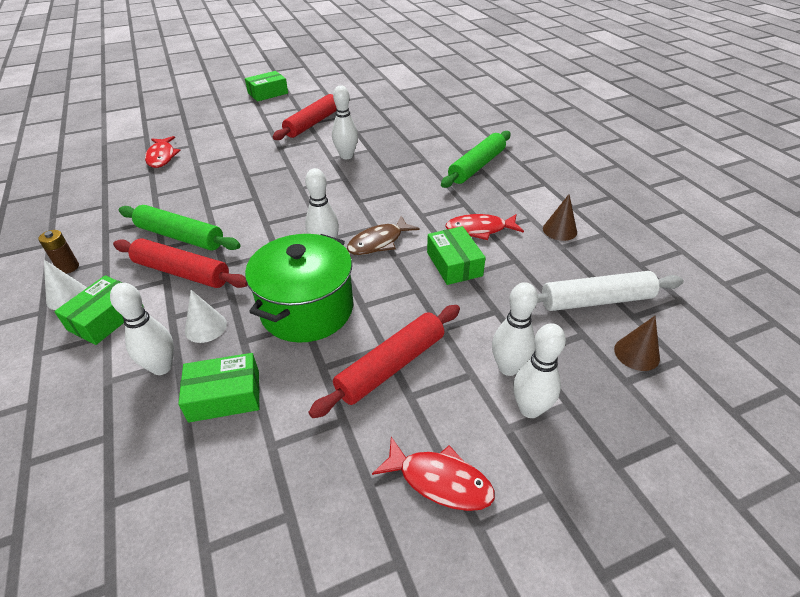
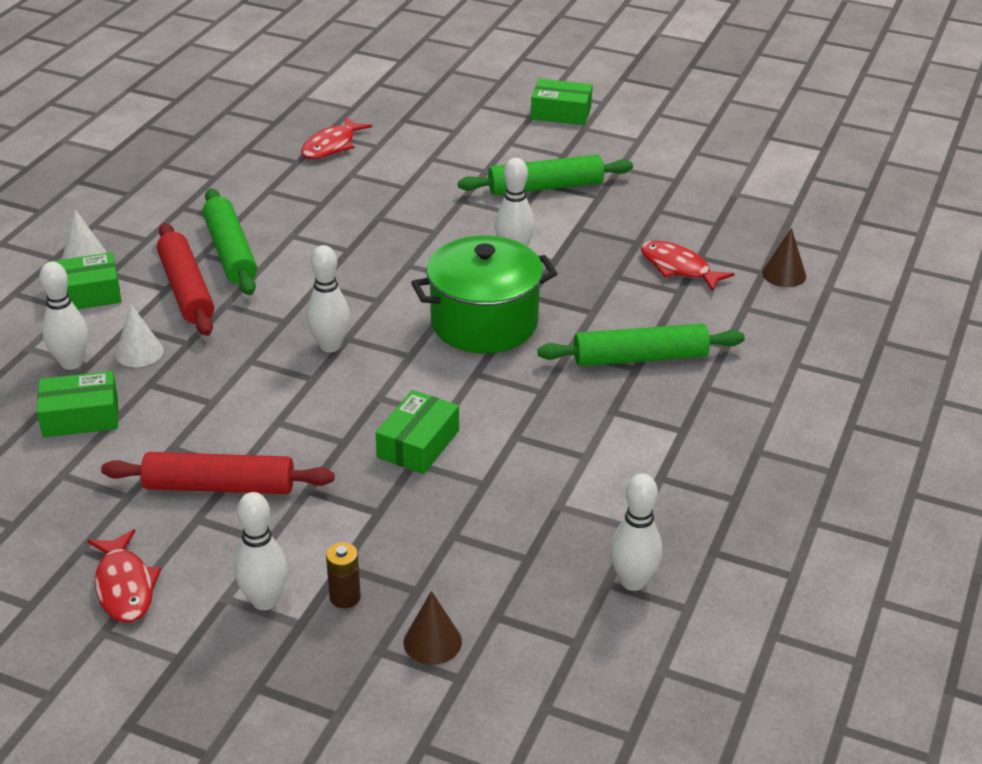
camera: 45 degrees right, 5 degrees down
(68, 267) = (115, 227): brown battery -> brown battery (345, 597)
(225, 396) = (81, 416): green box -> green box turned 45 degrees counterclockwise
(307, 309) = (230, 392): green pot -> green pot (484, 322)
(312, 123) = (545, 187): red rolling pin -> green rolling pin
(378, 242) = (386, 373): brown fish -> none
(479, 229) = (506, 429): red fish -> red fish (678, 268)
(508, 368) = (303, 561): white bowling pin -> white bowling pin (633, 581)
(559, 230) = (591, 489): brown cone -> brown cone (784, 274)
(596, 300) = (488, 575): white rolling pin -> none

